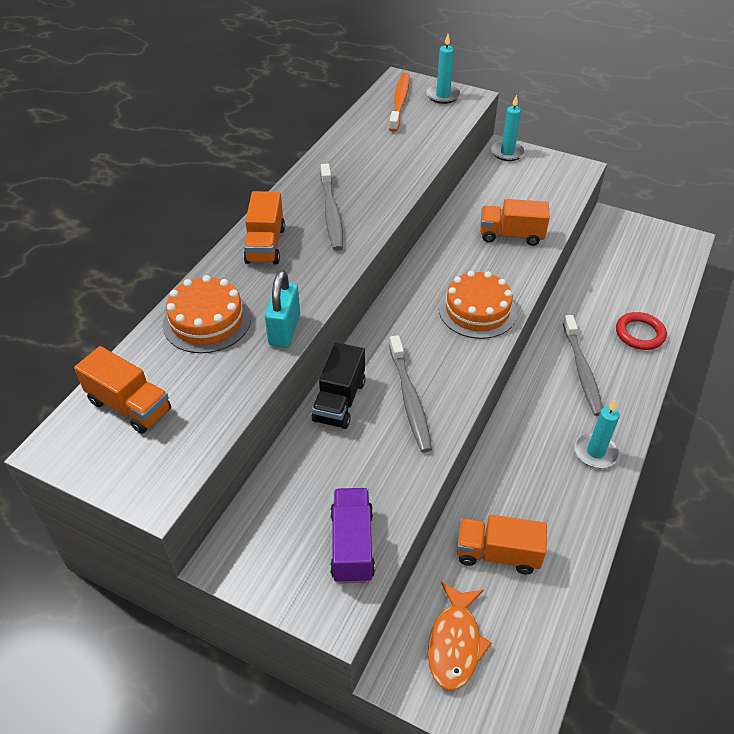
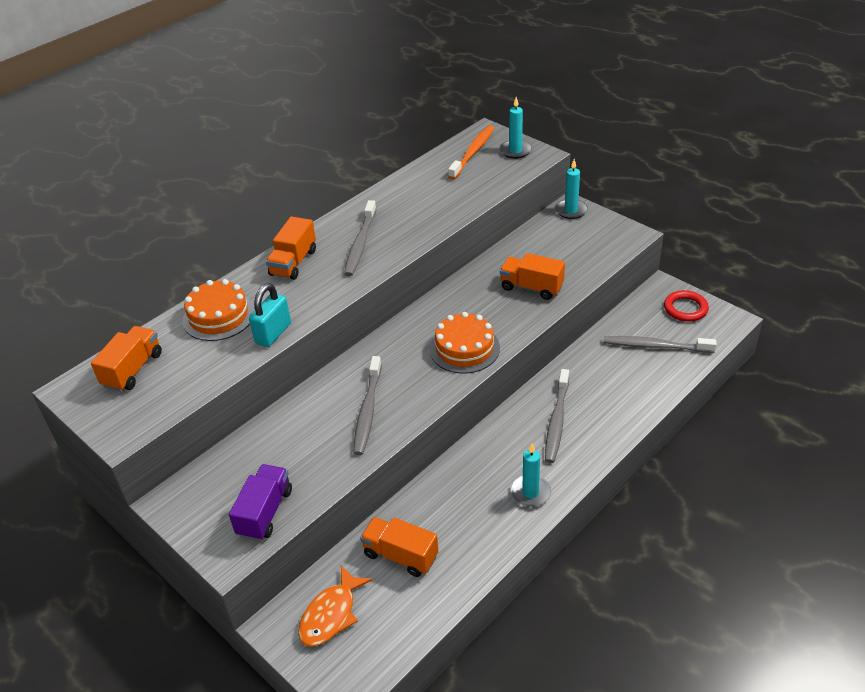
camera: 20 degrees right, 5 degrees down
(129, 406) = (133, 370): orange truck -> orange truck turned 120 degrees counterclockwise
(339, 401) = (310, 401): black truck -> none
(634, 277) = (655, 346): none -> grey toothbrush
(639, 334) = (630, 399): red ring -> red ring (685, 309)

